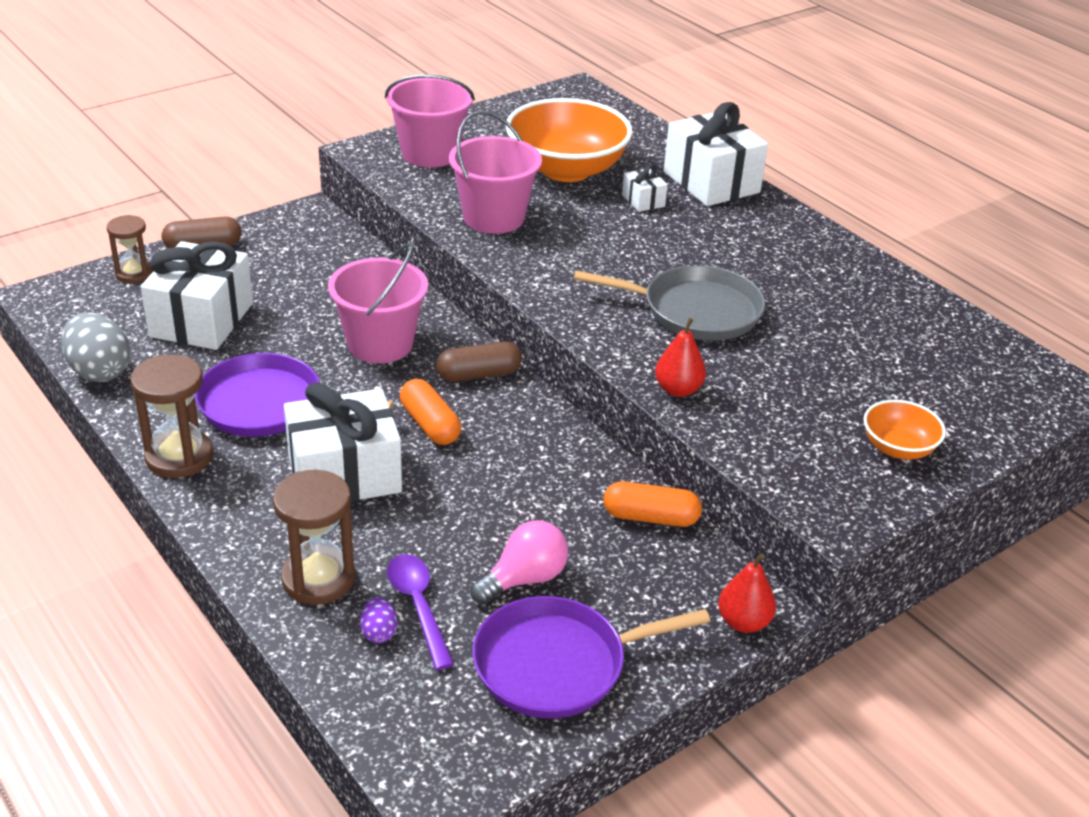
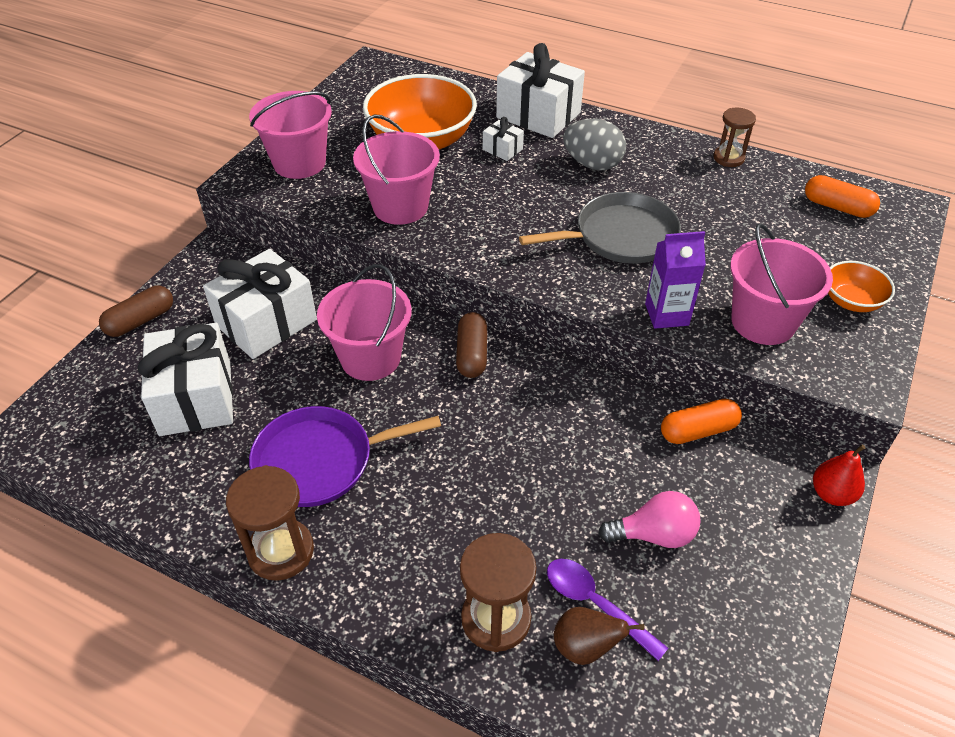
camera: 25 degrees left, 10 degrees up
(99, 371) = (138, 493): grey egg -> grey egg (592, 164)
(134, 273) = (95, 374): brown hourglass -> brown hourglass (728, 158)
(344, 474) = (438, 501): white gift -> white gift (266, 322)
(379, 632) = (585, 647): purple egg -> brown pear
(430, 424) = (470, 420): orange capsule -> orange capsule (837, 207)
(479, 374) = (472, 354): brown capsule -> brown capsule turned 45 degrees counterclockwise
(524, 579) = (654, 534): pink light bulb -> pink light bulb turned 60 degrees clockwise
(557, 664) = (739, 603): purple pan -> none
(678, 390) = (666, 314): red pear -> purple carton
(776, 431) = (763, 322): none -> pink bucket

